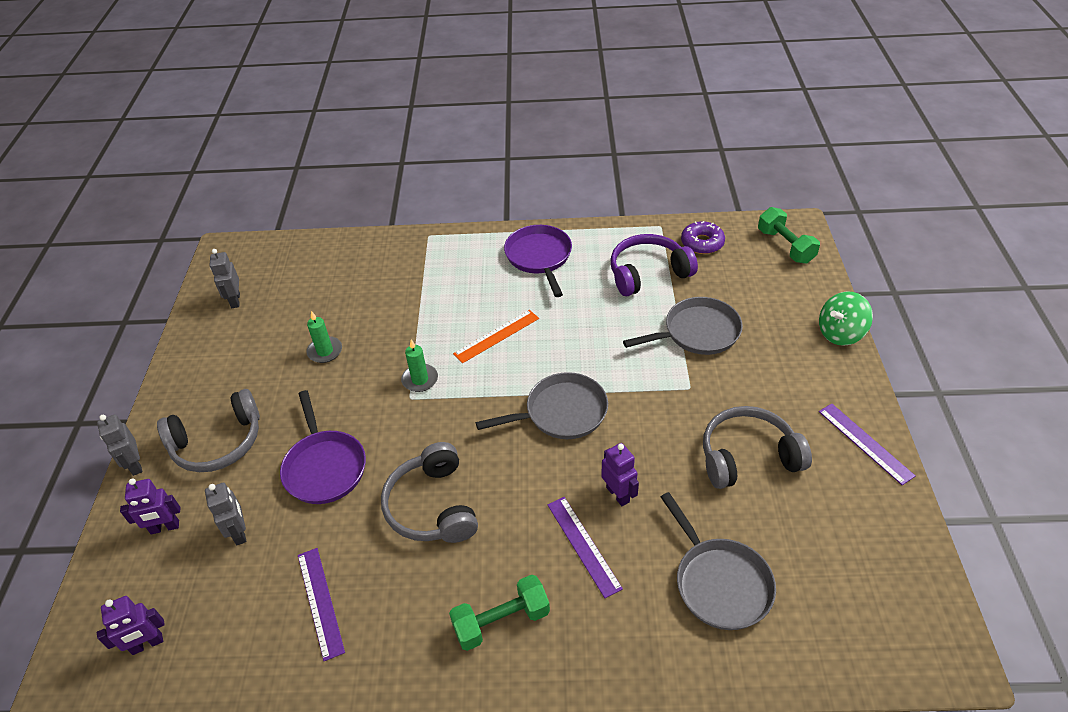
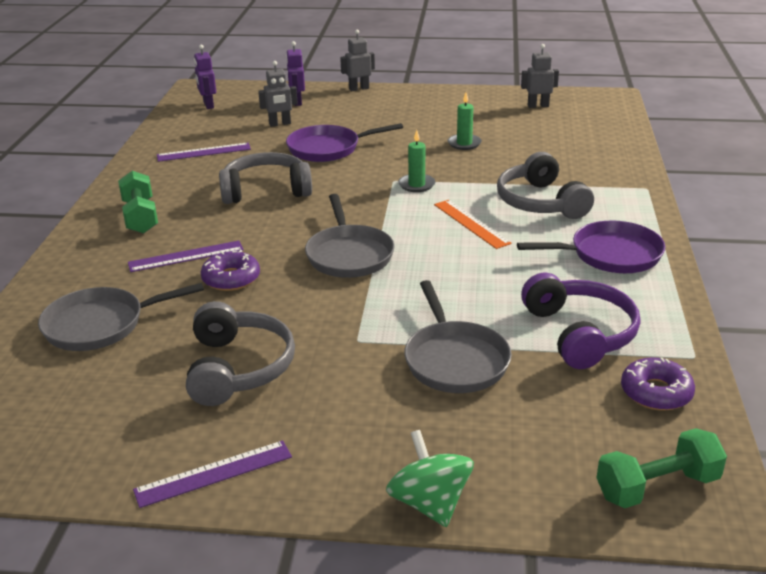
camera: 95 degrees right, 15 degrees down
(218, 442) = (370, 111): grey headphones -> grey headphones (540, 202)
(618, 494) = (231, 278): purple robot -> purple donut

